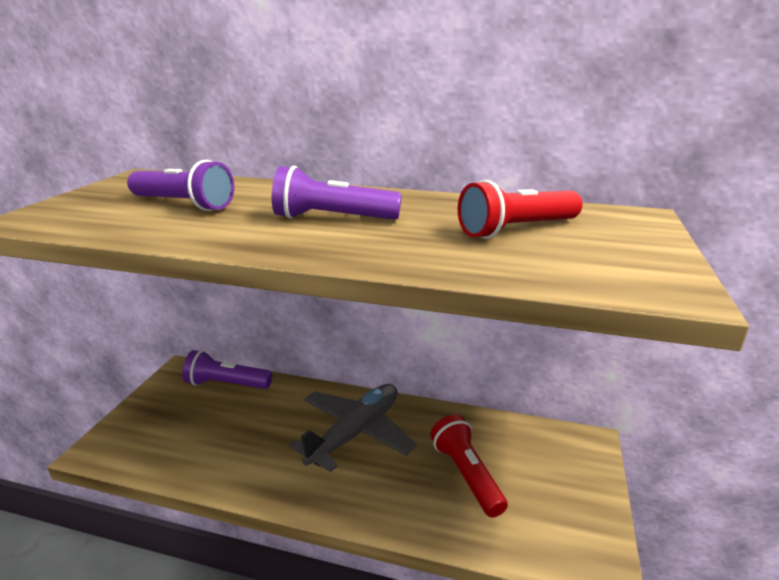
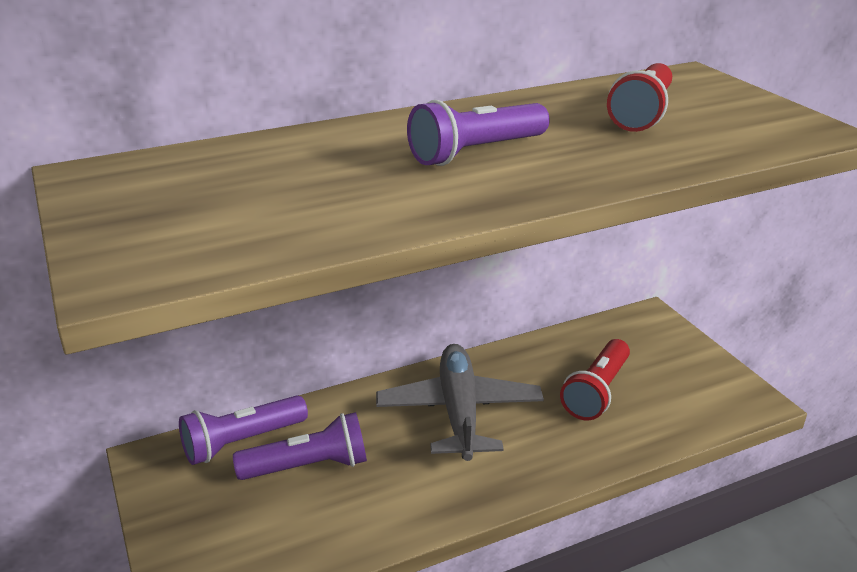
camera: 40 degrees left, 5 degrees up
(184, 204) = (276, 189): purple flashlight -> purple flashlight (309, 466)
(466, 474) = (596, 392): red flashlight -> red flashlight turned 90 degrees counterclockwise

